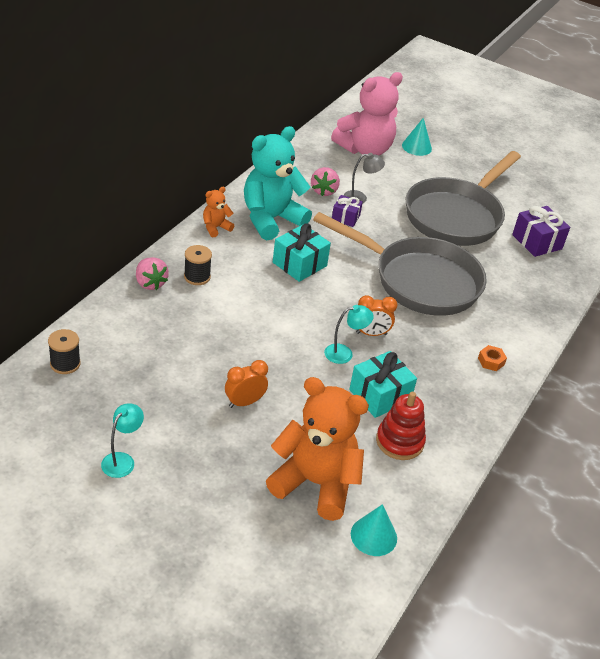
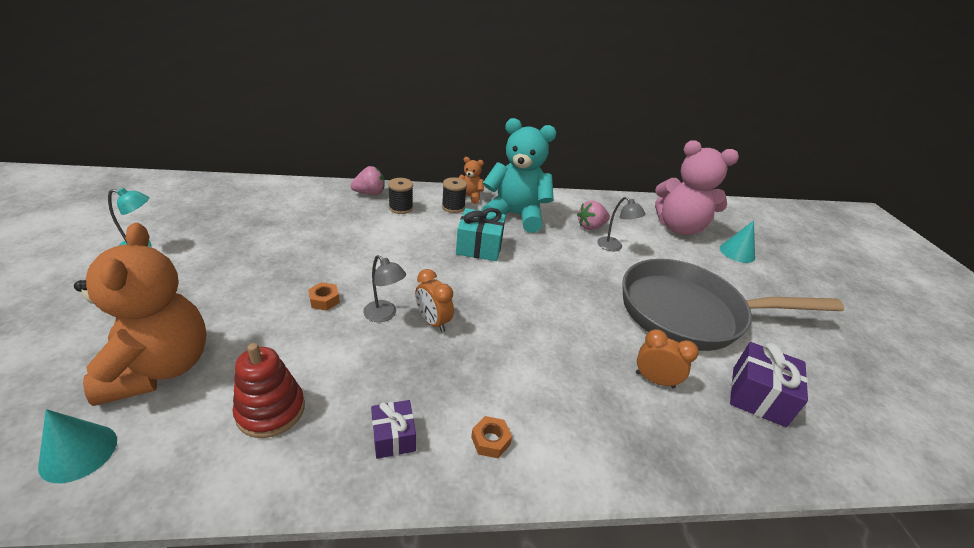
camera: 55 degrees right, 5 degrees down
(65, 364) = (244, 191): black spool -> black spool (453, 207)
(150, 283) = (370, 193): pink strawberry -> pink strawberry turned 135 degrees counterclockwise
(244, 402) = (260, 281): orange clock -> orange clock (654, 380)
(301, 376) = (324, 300): none -> orange nut
(344, 353) = (384, 315): turquoise lamp -> grey lamp
(345, 217) = (575, 249): purple gift -> purple gift (393, 437)
(379, 395) = (340, 364): turquoise gift -> none
(419, 281) = (554, 324): grey pan -> none

